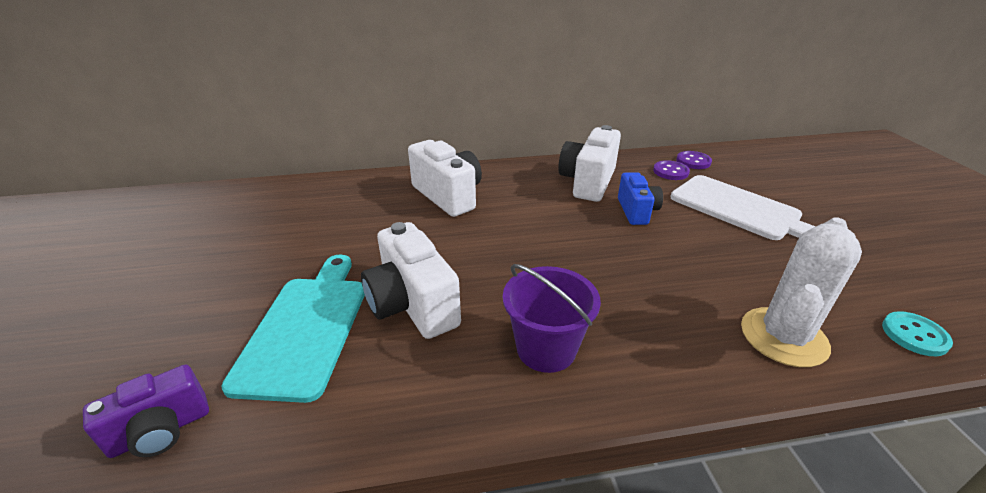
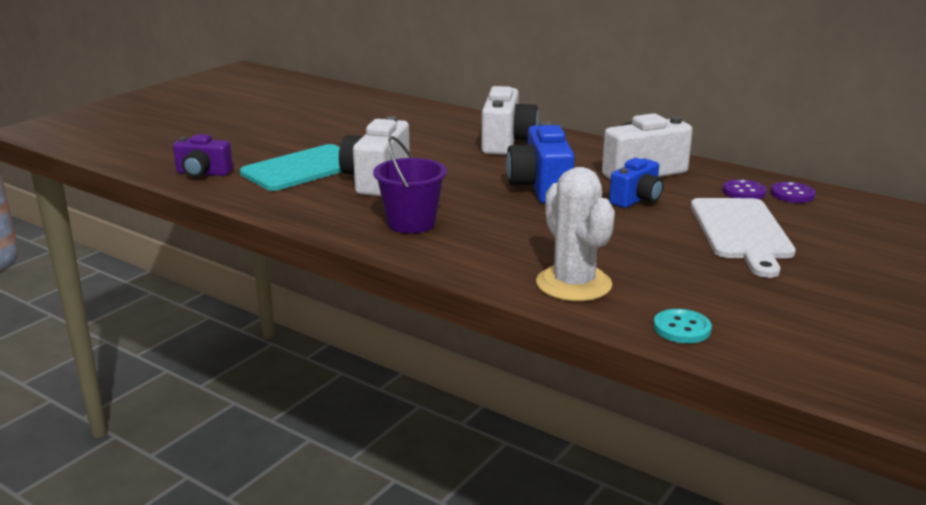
camera: 45 degrees right, 10 degrees down
(560, 234) = (541, 188): none -> blue camera
(783, 337) = (573, 284): white cactus -> white cactus turned 75 degrees clockwise

